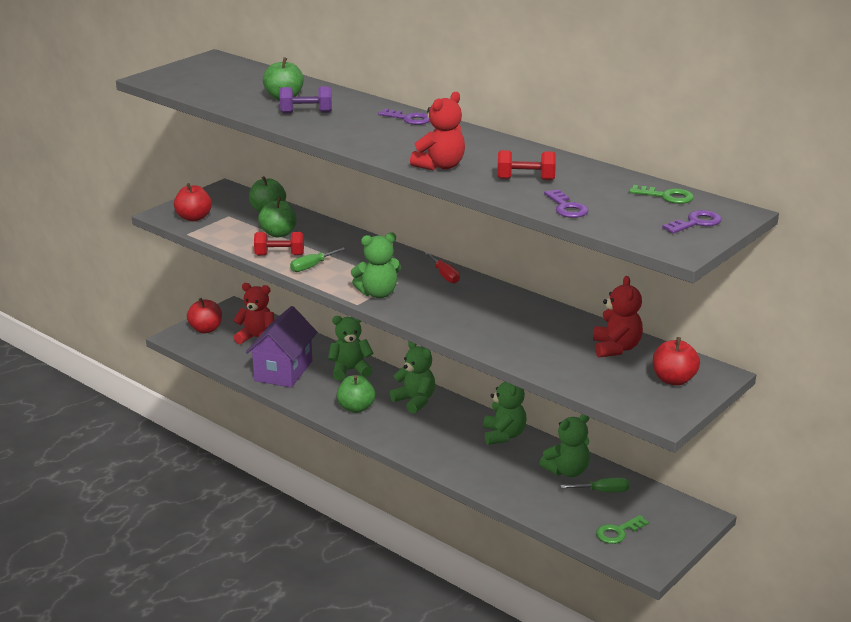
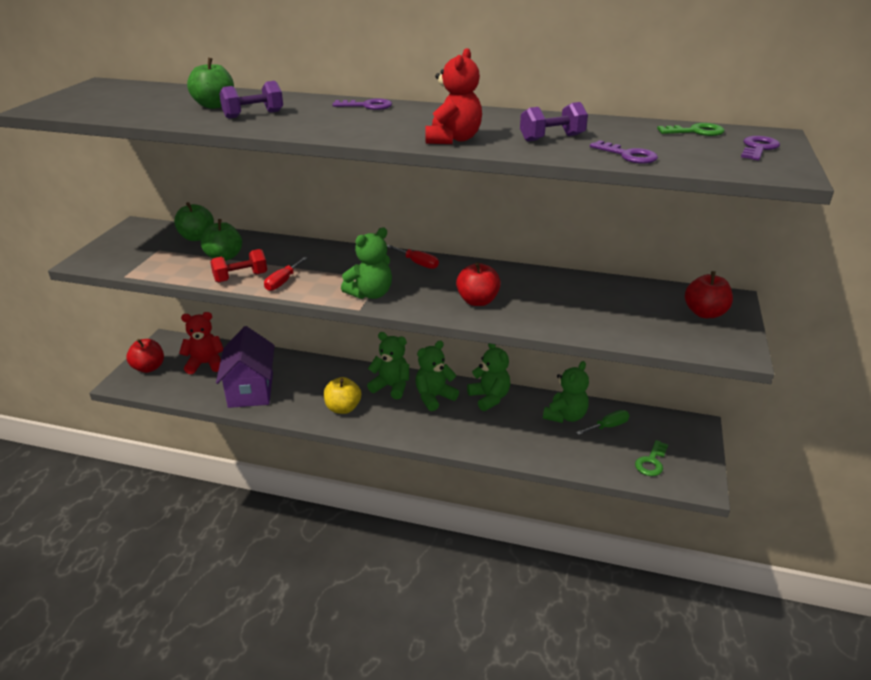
camera: 25 degrees left, 5 degrees up
(194, 218) = (121, 259): red apple -> red apple (477, 301)
(312, 266) = (283, 282): green screwdriver -> red screwdriver
(350, 370) = (313, 373): green teddy bear -> green teddy bear (434, 397)
(356, 408) = (343, 408): green apple -> yellow apple
(525, 179) = (552, 138): red dumbbell -> purple dumbbell
(616, 348) = (628, 296): red teddy bear -> none

